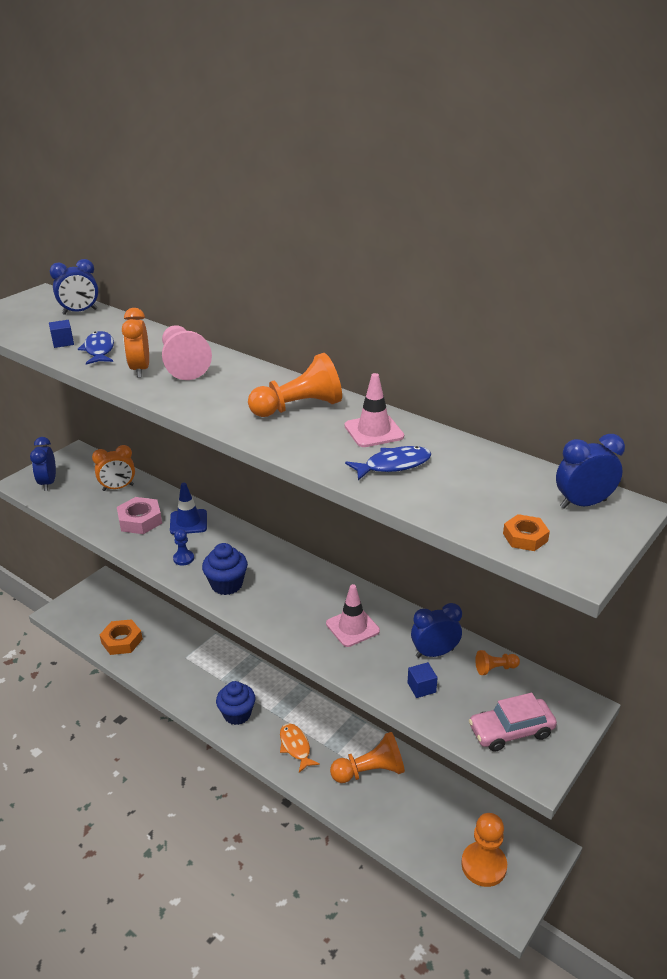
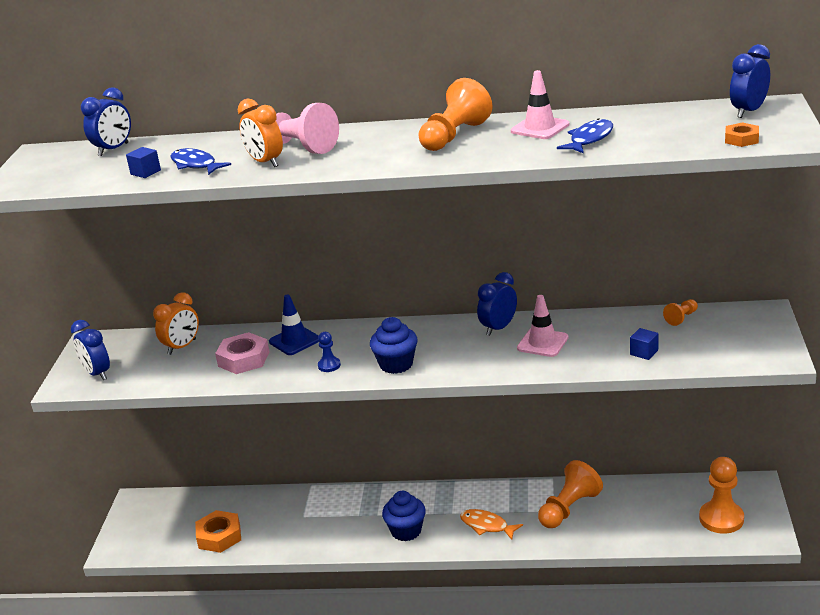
camera: 30 degrees left, 5 degrees down
(434, 653) = (626, 329): blue clock -> blue clock (498, 328)
(511, 731) = (737, 346): pink car -> none

